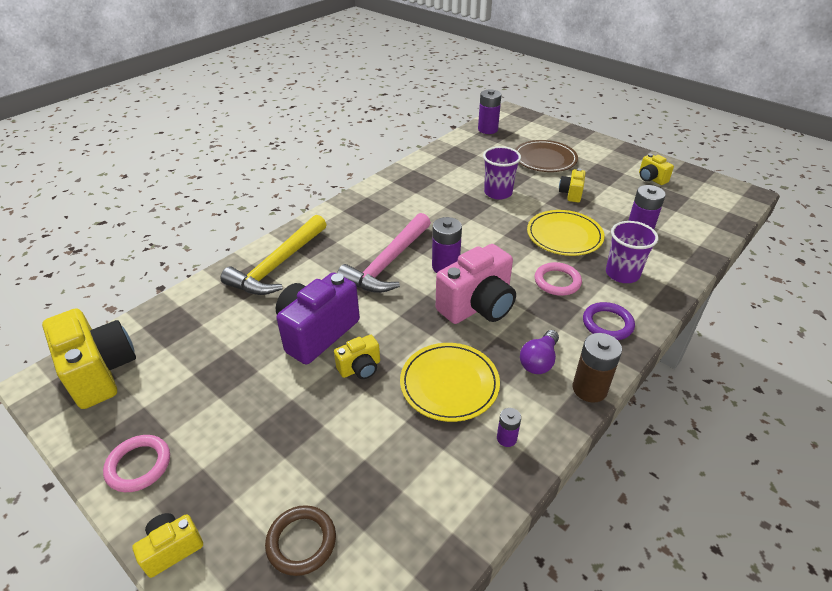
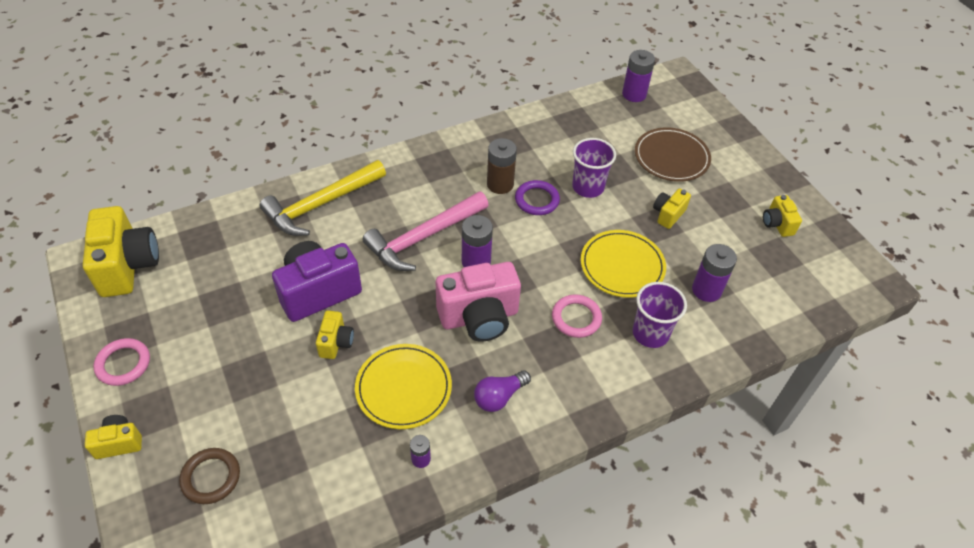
camera: 20 degrees right, 10 degrees up
(360, 368) = (336, 342): yellow camera -> yellow camera turned 75 degrees counterclockwise
(589, 389) = (526, 443): brown battery -> brown battery (500, 184)
(607, 324) = (593, 383): purple ring -> purple ring (537, 200)

